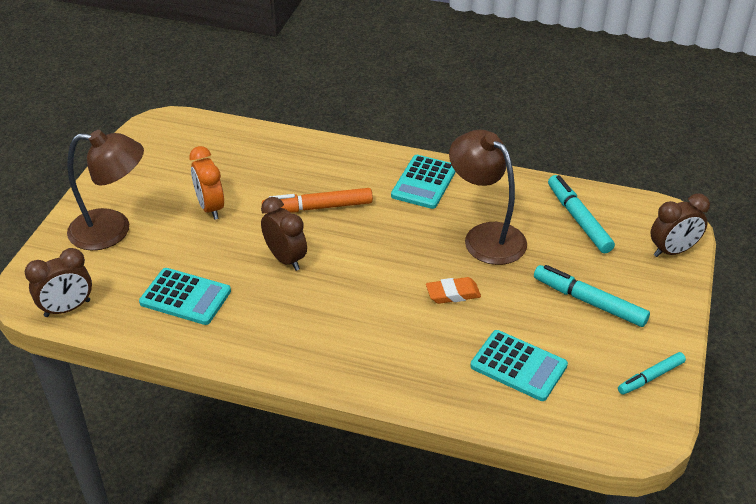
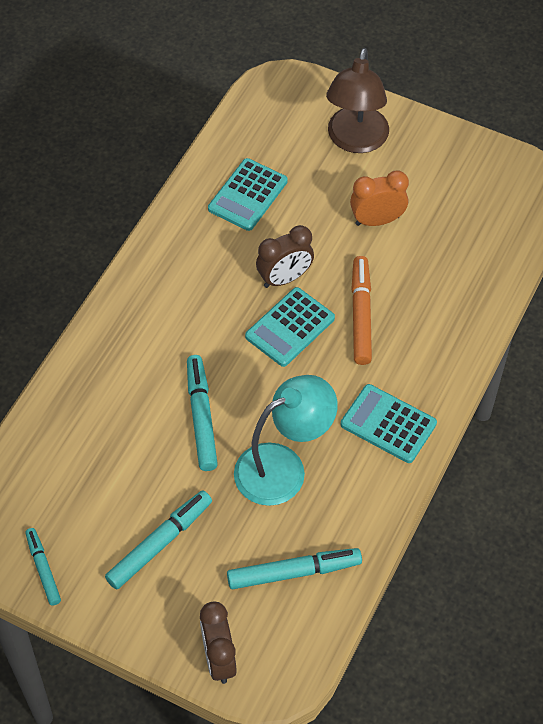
camera: 100 degrees right, 15 degrees up
(67, 308) = (252, 110): brown clock -> none
(453, 294) = (201, 417): orange eraser -> turquoise marker
(485, 236) = (283, 467): brown lamp -> turquoise lamp
(518, 366) = (90, 453): turquoise calculator -> turquoise calculator (290, 327)

